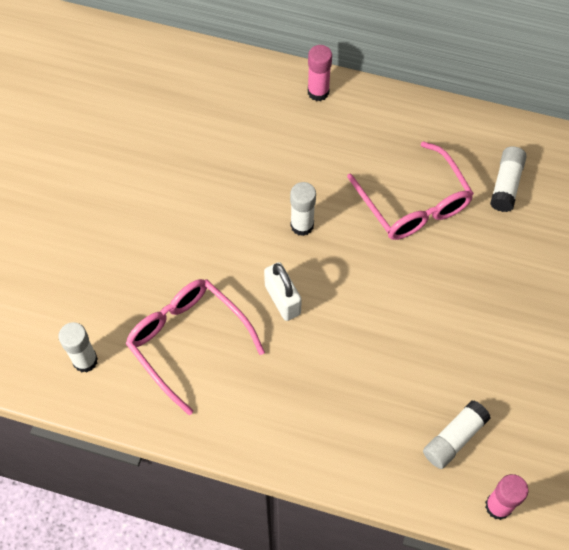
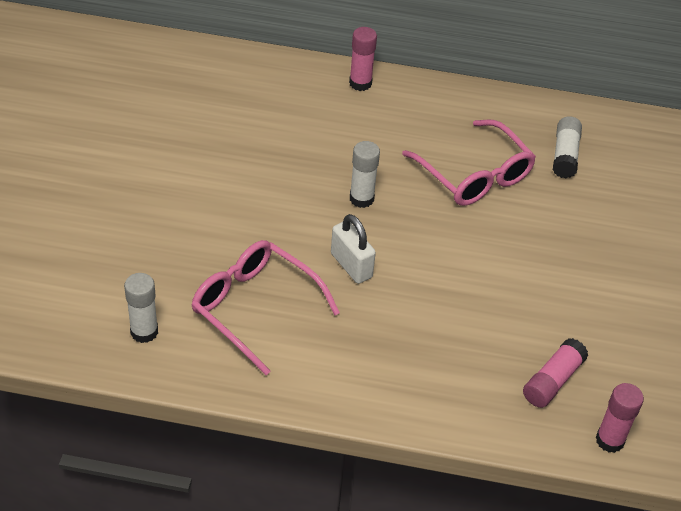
camera: 10 degrees left, 15 degrees down
(454, 438) = (552, 381): white glue stick -> pink glue stick

